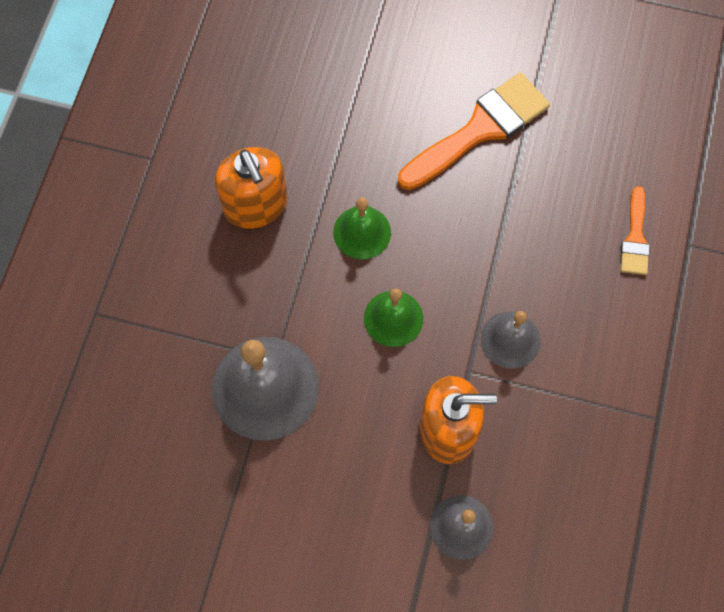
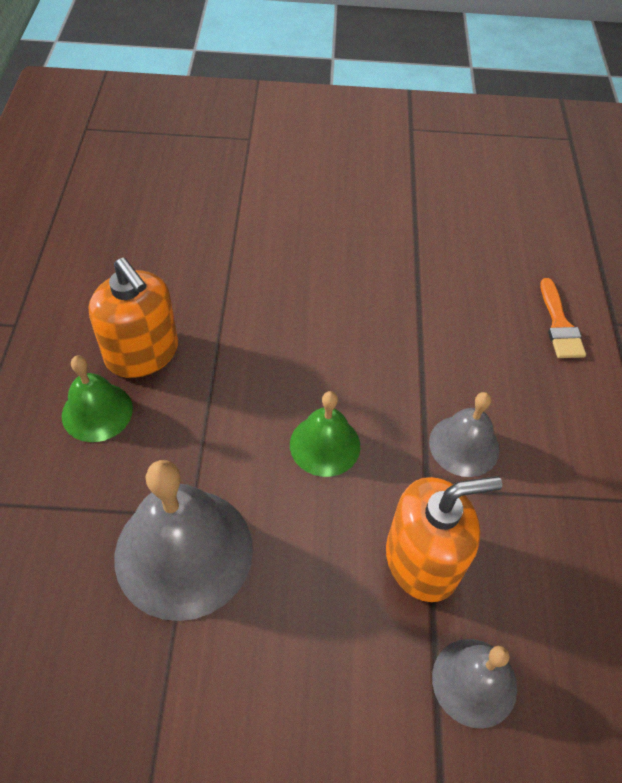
camera: 15 degrees left, 15 degrees down
(362, 232) = (268, 362): green bell -> green bell (97, 412)
(480, 130) = (370, 252): orange brush -> none

